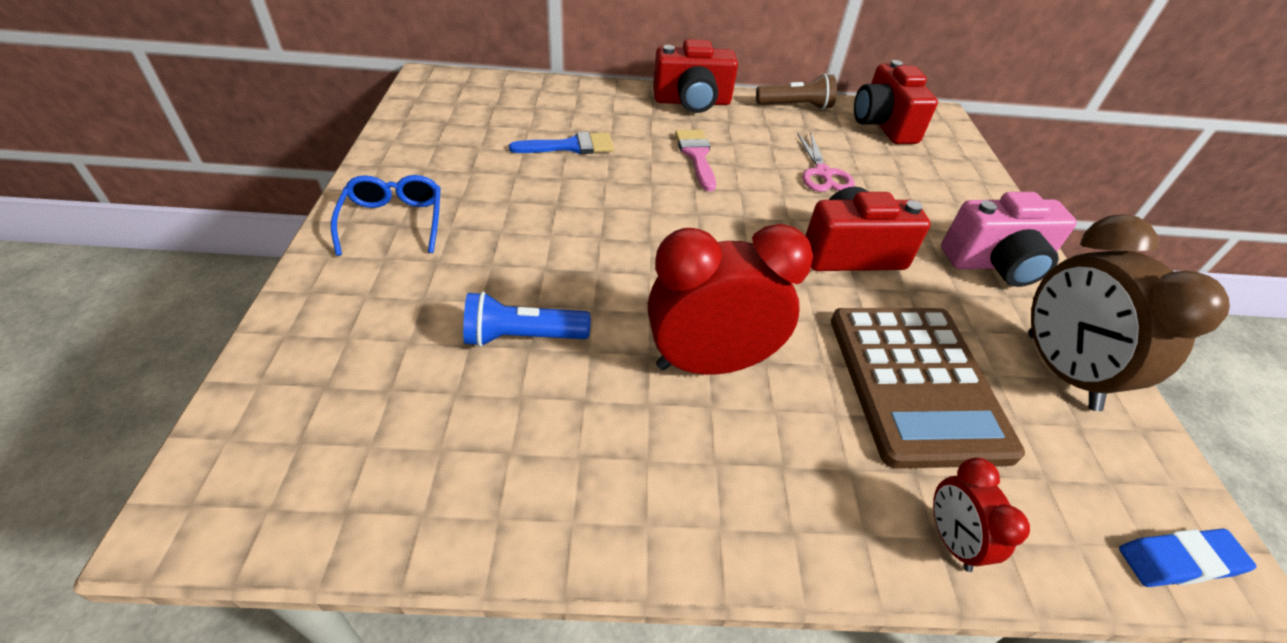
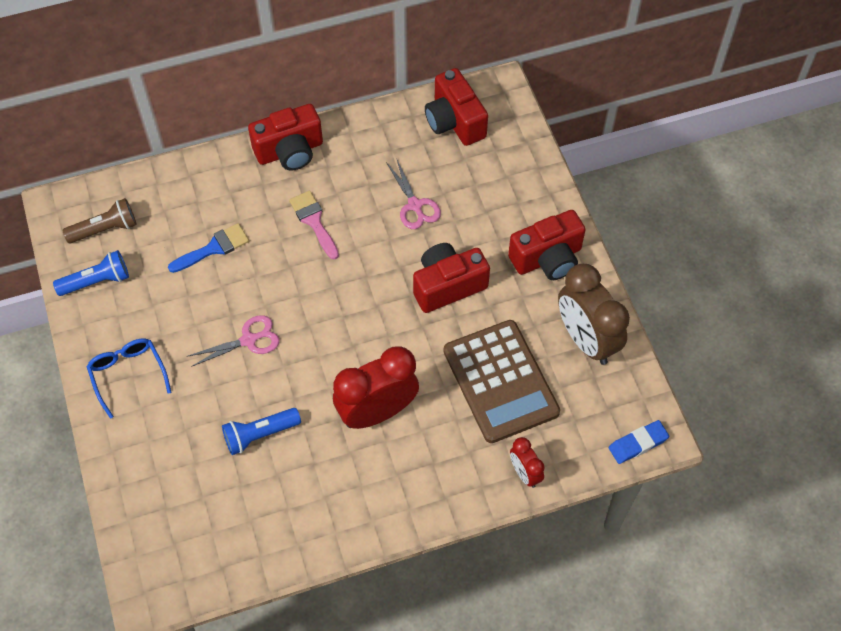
camera: 15 degrees left, 15 degrees up
(423, 137) = (97, 281): none -> blue flashlight
(565, 232) = (249, 340): none -> pink scissors
(795, 106) = (377, 123): brown flashlight -> brown flashlight (105, 229)
(995, 264) = (547, 258): pink camera -> red camera

